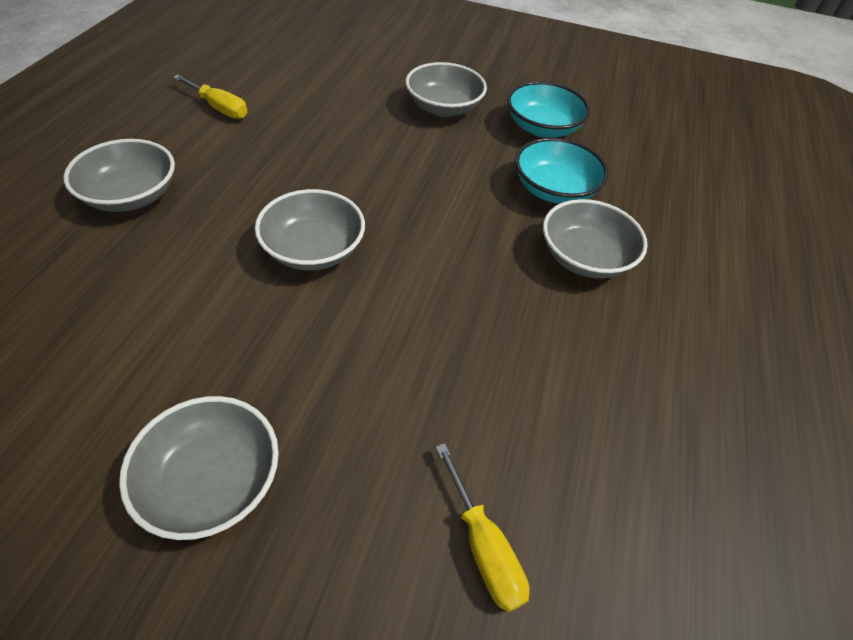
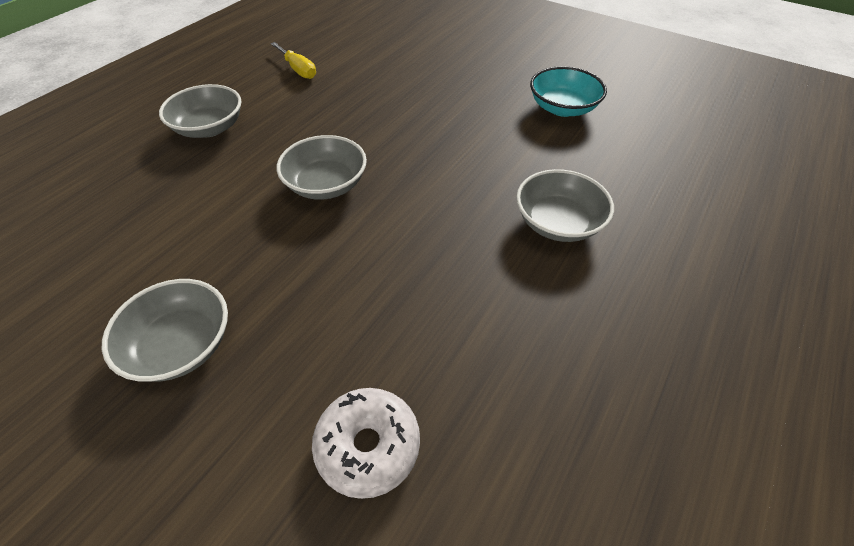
camera: 20 degrees right, 0 degrees up
(443, 108) = (479, 84): grey bowl -> none
(483, 547) = (368, 446): yellow screwdriver -> white donut
(554, 190) = (552, 161): turquoise bowl -> none

